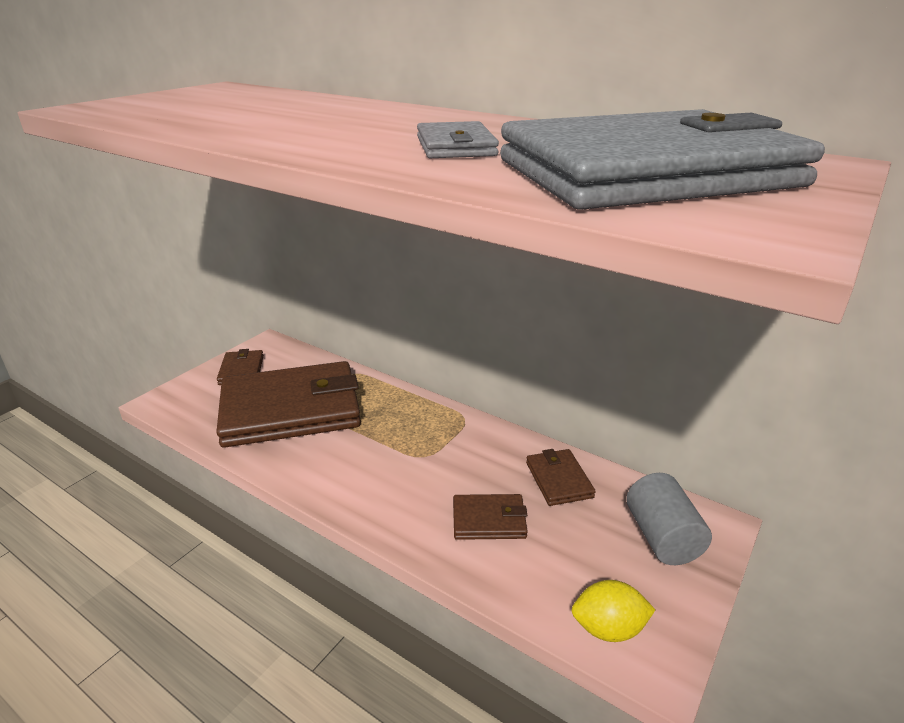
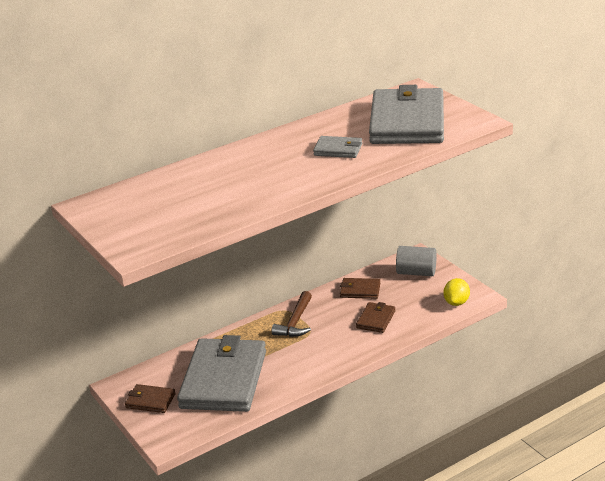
camera: 65 degrees left, 0 degrees up
(291, 410) = (224, 379): brown wallet -> grey wallet
(440, 435) = (295, 322): none -> brown hammer

